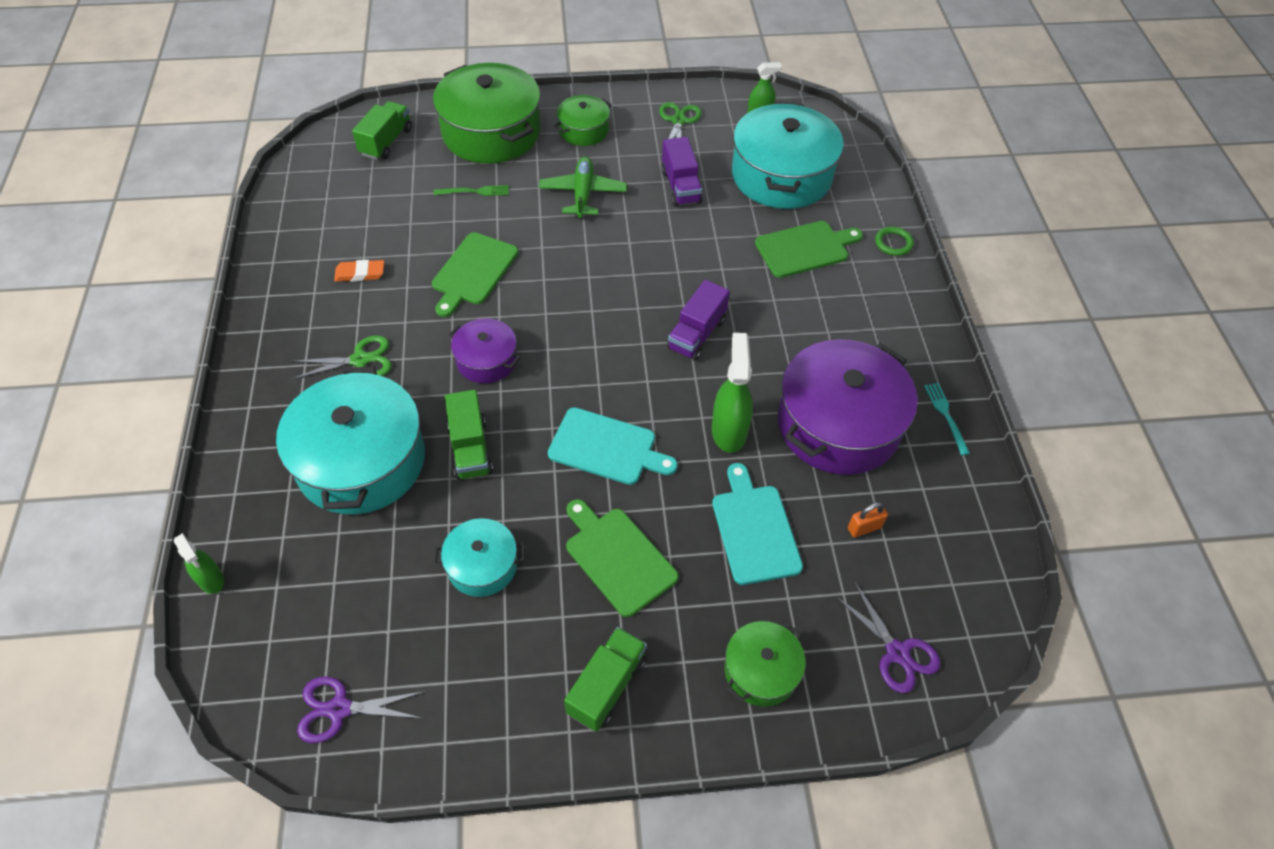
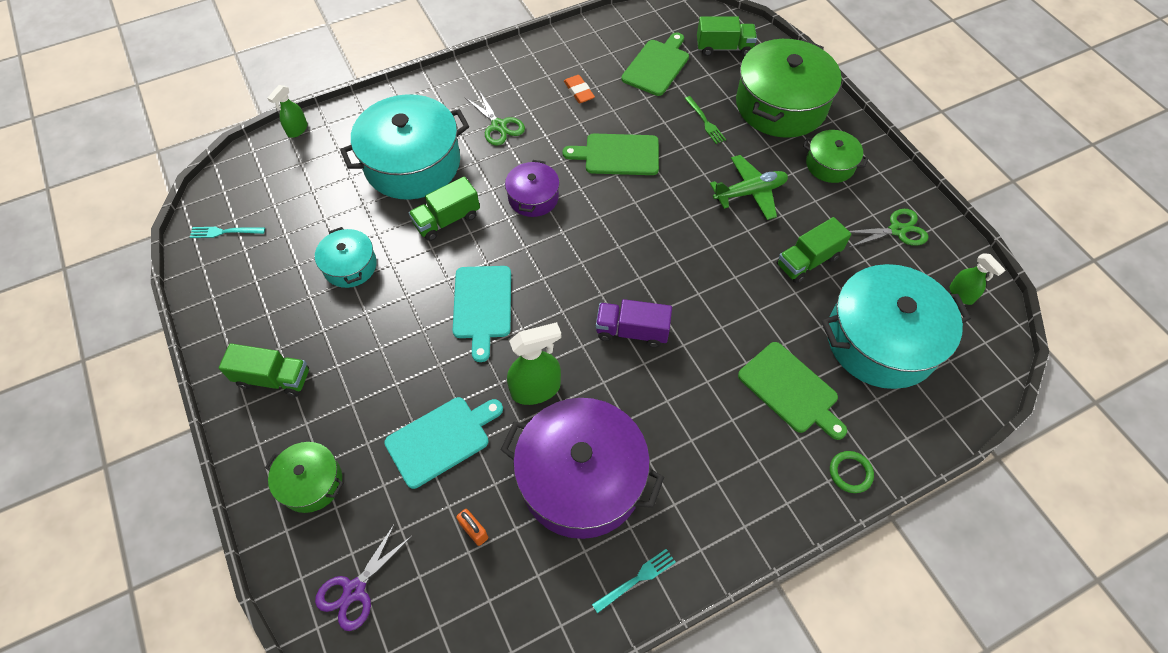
camera: 70 degrees right, 5 degrees up
(339, 709) = (224, 232): purple scissors -> turquoise fork
(618, 557) = (383, 349): green cutting board -> green cutting board (657, 66)
(680, 187) = (807, 261): purple truck -> green truck

